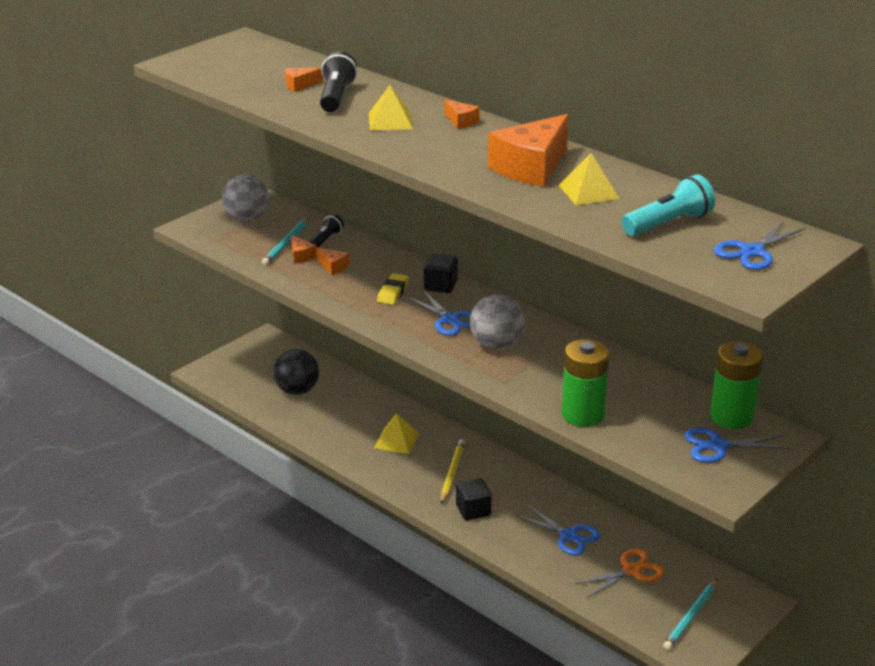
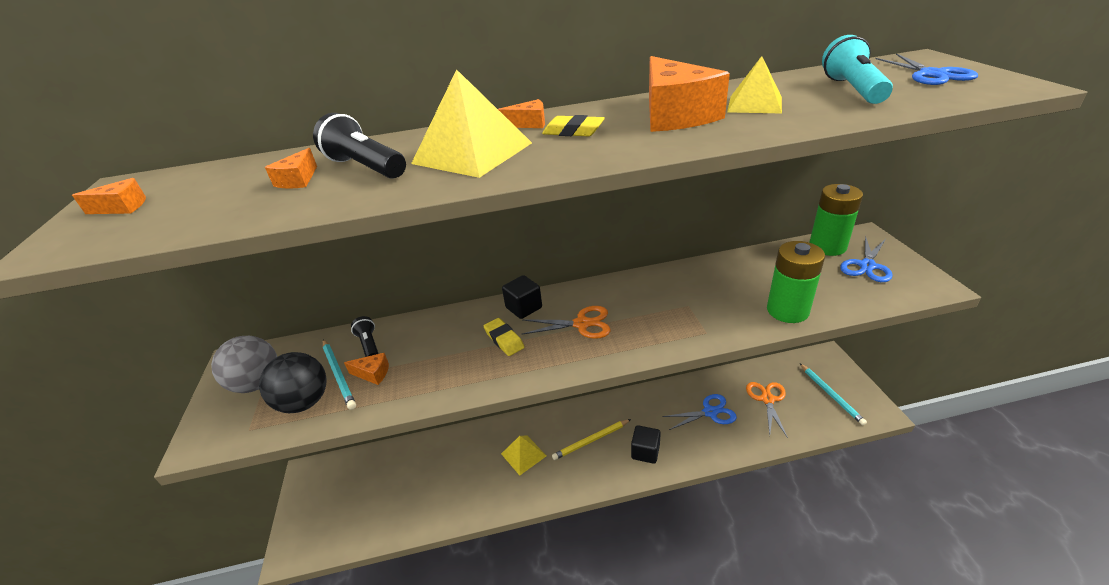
camera: 50 degrees left, 5 degrees up
(297, 390) = (396, 489): black ball -> black ball (305, 402)
(333, 267) = (418, 359): orange cheese -> orange cheese (122, 207)
(390, 121) = (472, 153): yellow pyramid -> yellow pyramid, size x1.62
(450, 320) = (581, 324): blue scissors -> orange scissors
(452, 473) = (591, 441): yellow pencil -> yellow pencil turned 75 degrees counterclockwise
(461, 141) = (573, 131): none -> yellow eraser
(496, 344) = (644, 314): grey ball -> none

